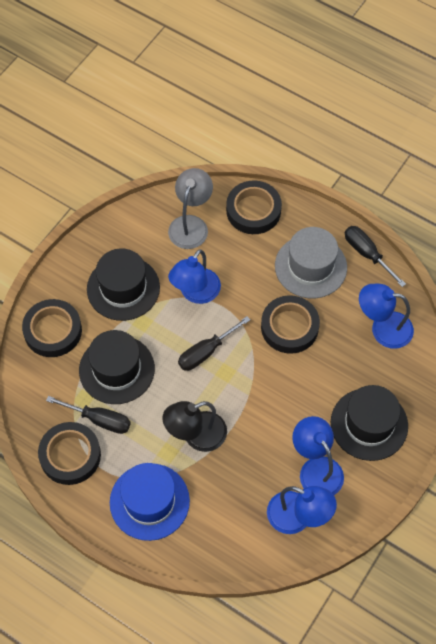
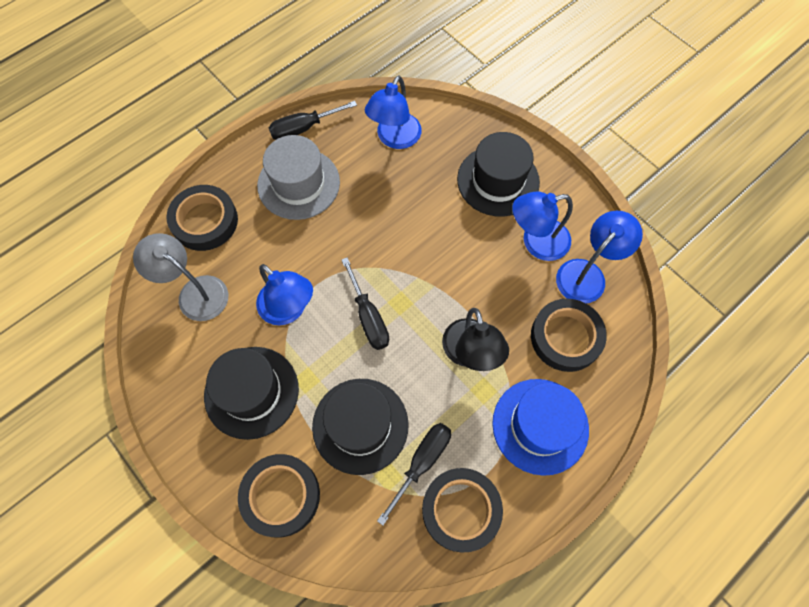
camera: 75 degrees left, 5 degrees up
(289, 327) = (365, 223): black tape -> black tape (566, 337)

